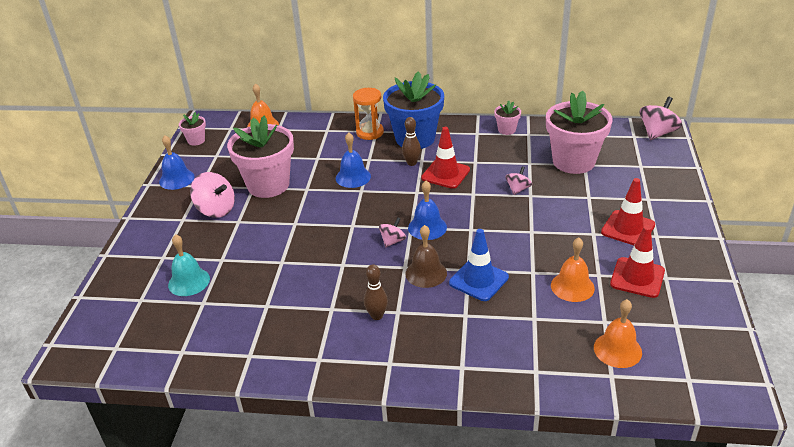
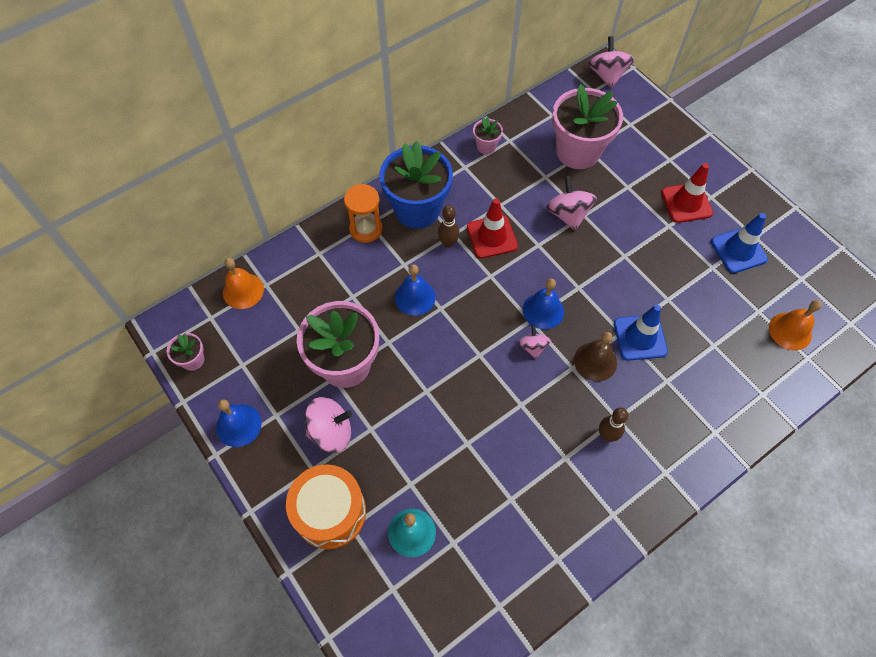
camera: 45 degrees left, 25 degrees up
(163, 243) = (330, 512): none -> orange drum
(518, 189) = (568, 214): pink spinning top -> pink spinning top, size x1.71
(572, 286) = (707, 293): orange bell -> none
(637, 277) = (738, 250): red traffic cone -> blue traffic cone

